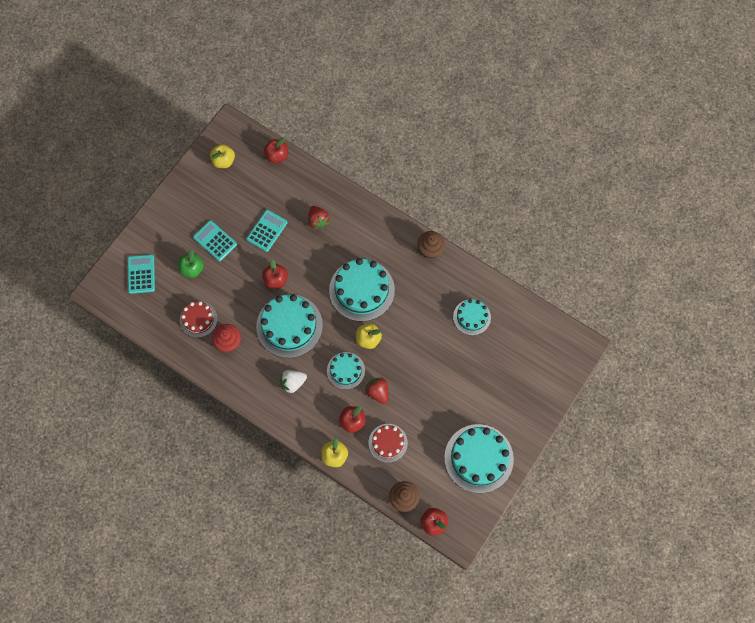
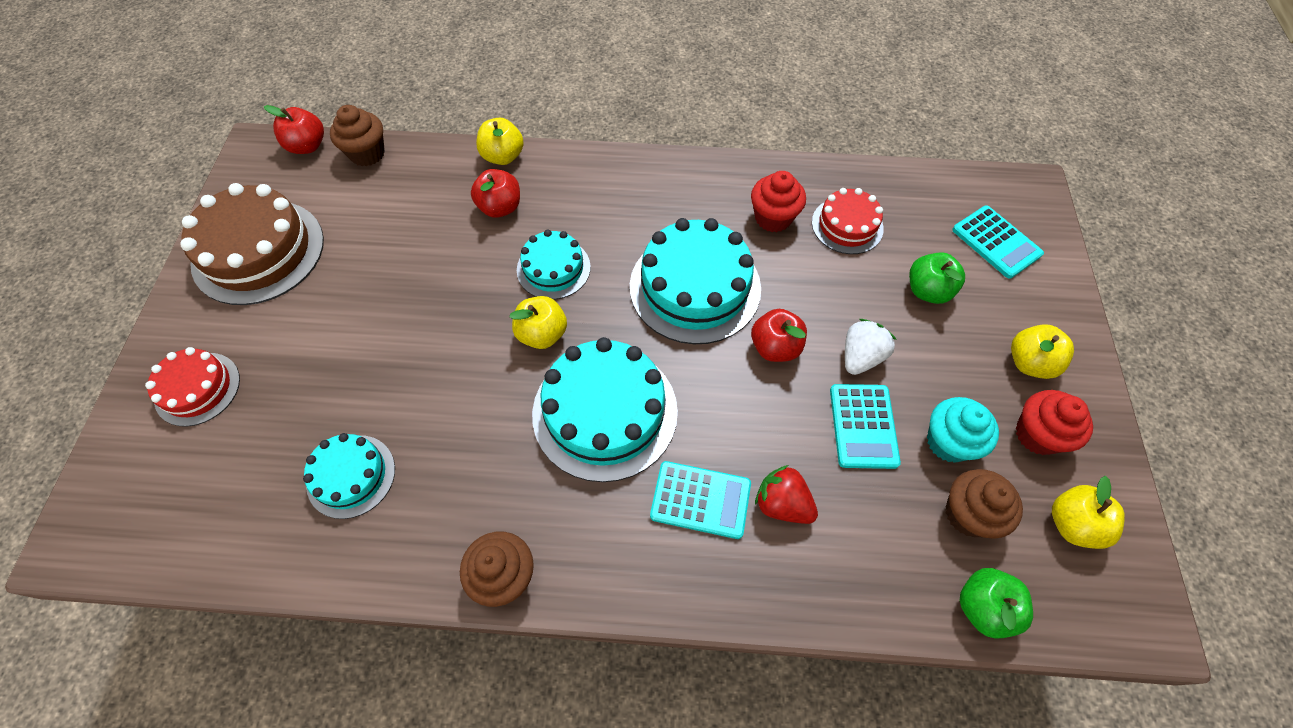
camera: 150 degrees right, 10 degrees down
(181, 218) = (1029, 363): none -> yellow apple
(205, 193) = (1037, 434): none -> red cupcake
(215, 241) = (936, 356): turquoise calculator -> turquoise calculator (700, 500)
(240, 208) = (948, 442): none -> turquoise cupcake
(256, 183) = (968, 514): none -> brown cupcake
(277, 156) = (983, 607): red apple -> green apple
(293, 383) = (629, 213): white strawberry -> white strawberry (860, 357)
(378, 392) = (479, 264): red strawberry -> none
(388, 443) = (426, 206): red cake -> red cake (197, 389)
(478, 458) = (258, 251): turquoise cake -> brown cake

